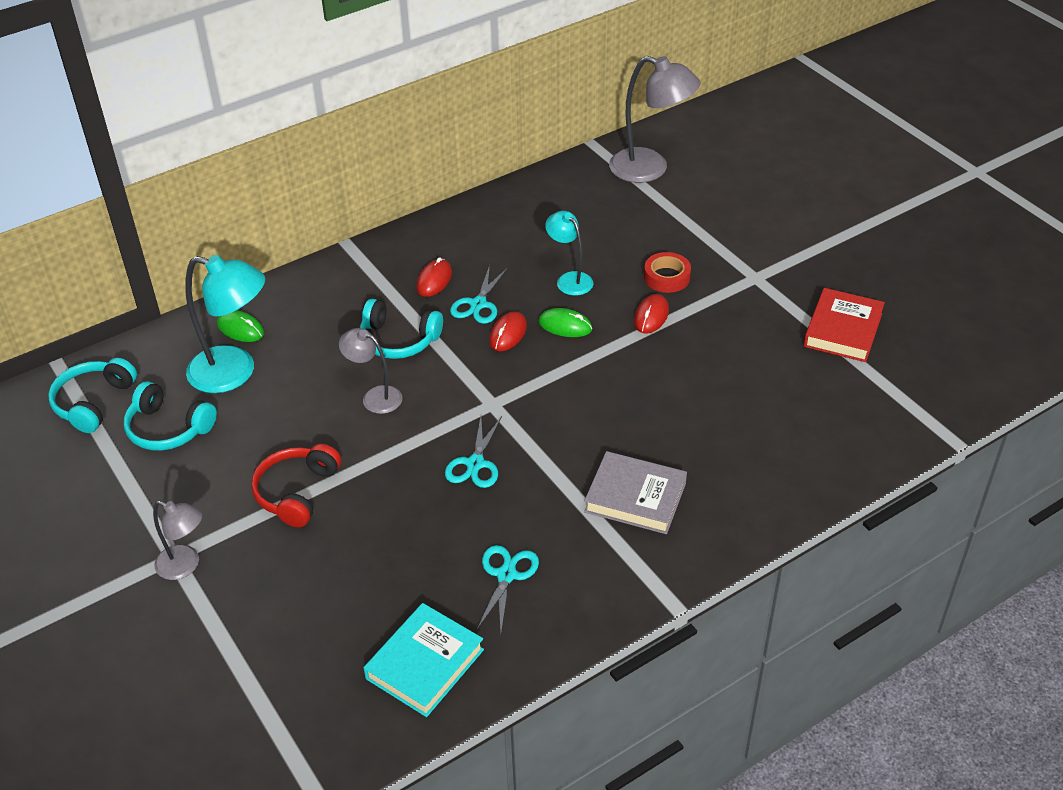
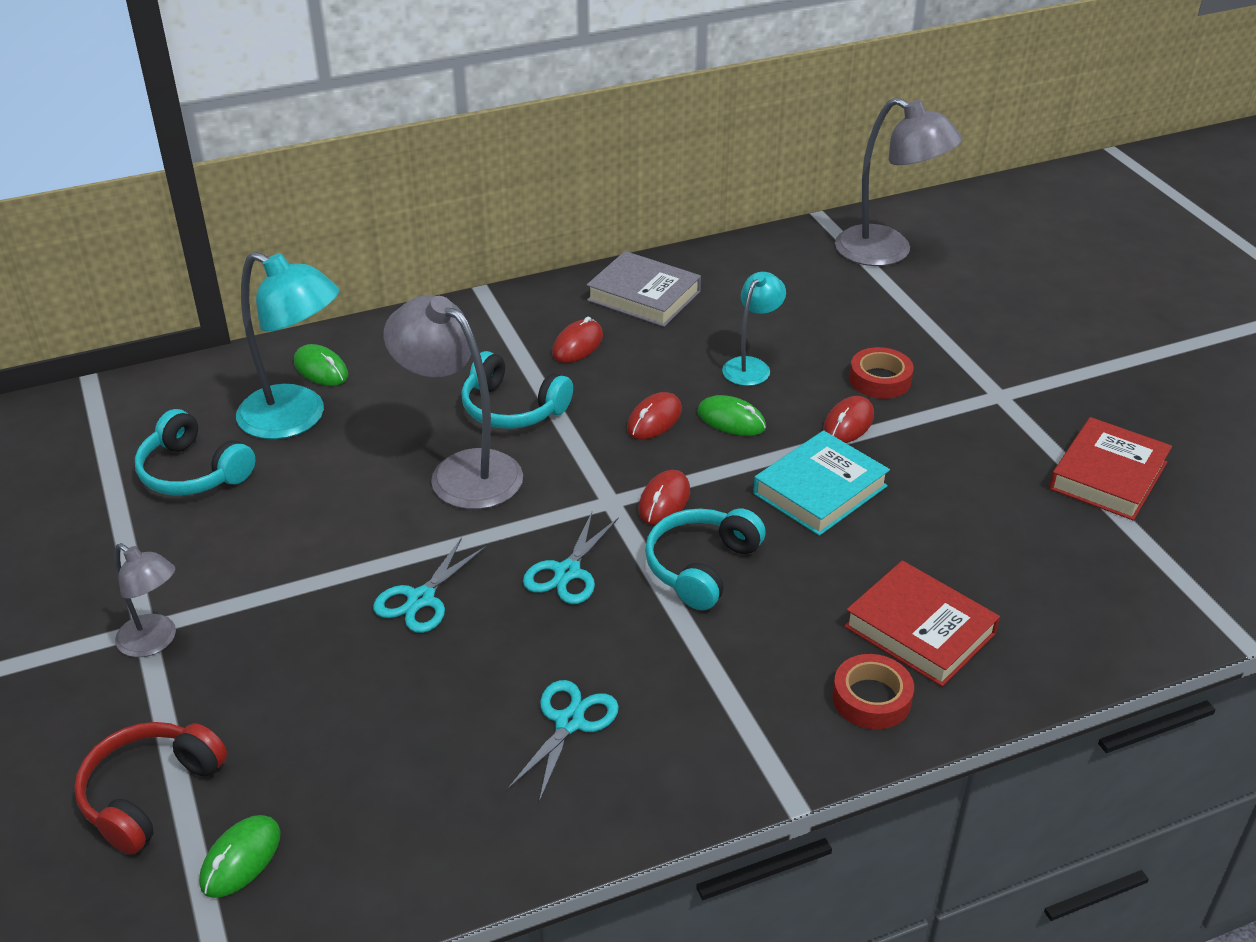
camera: 10 degrees right, 5 degrees down
(93, 402) = (114, 429): turquoise headphones -> turquoise headphones (701, 567)
(296, 492) = (326, 572): red headphones -> red headphones (149, 793)
(302, 711) = (241, 859): none -> green mouse
(375, 397) = (462, 471): grey lamp -> grey lamp, size x1.75
(425, 664) = (425, 823): turquoise book -> turquoise book (820, 490)
(478, 304) = (626, 380): turquoise scissors -> turquoise scissors (421, 599)
(531, 397) = (664, 501): none -> red mouse
(569, 279) = (751, 366): turquoise lamp -> turquoise lamp turned 60 degrees clockwise
(635, 498) = (772, 648): grey book -> grey book (644, 296)
(711, 523) = (871, 698): none -> red tape
(734, 467) = (919, 630): none -> red book

